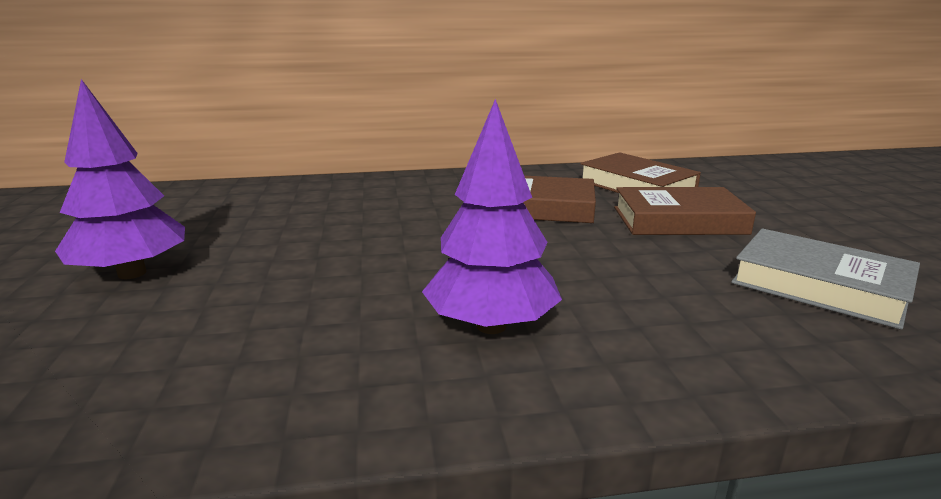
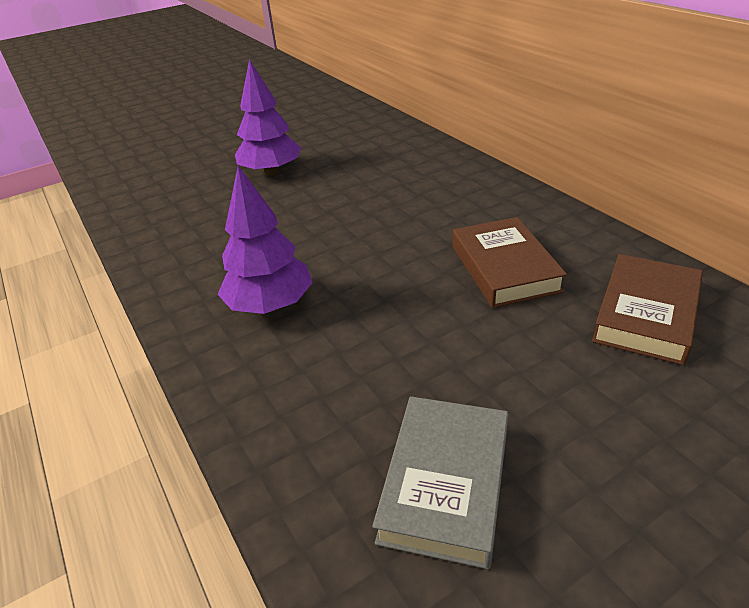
camera: 70 degrees right, 15 degrees up
(679, 220) = (554, 362): brown book -> none

